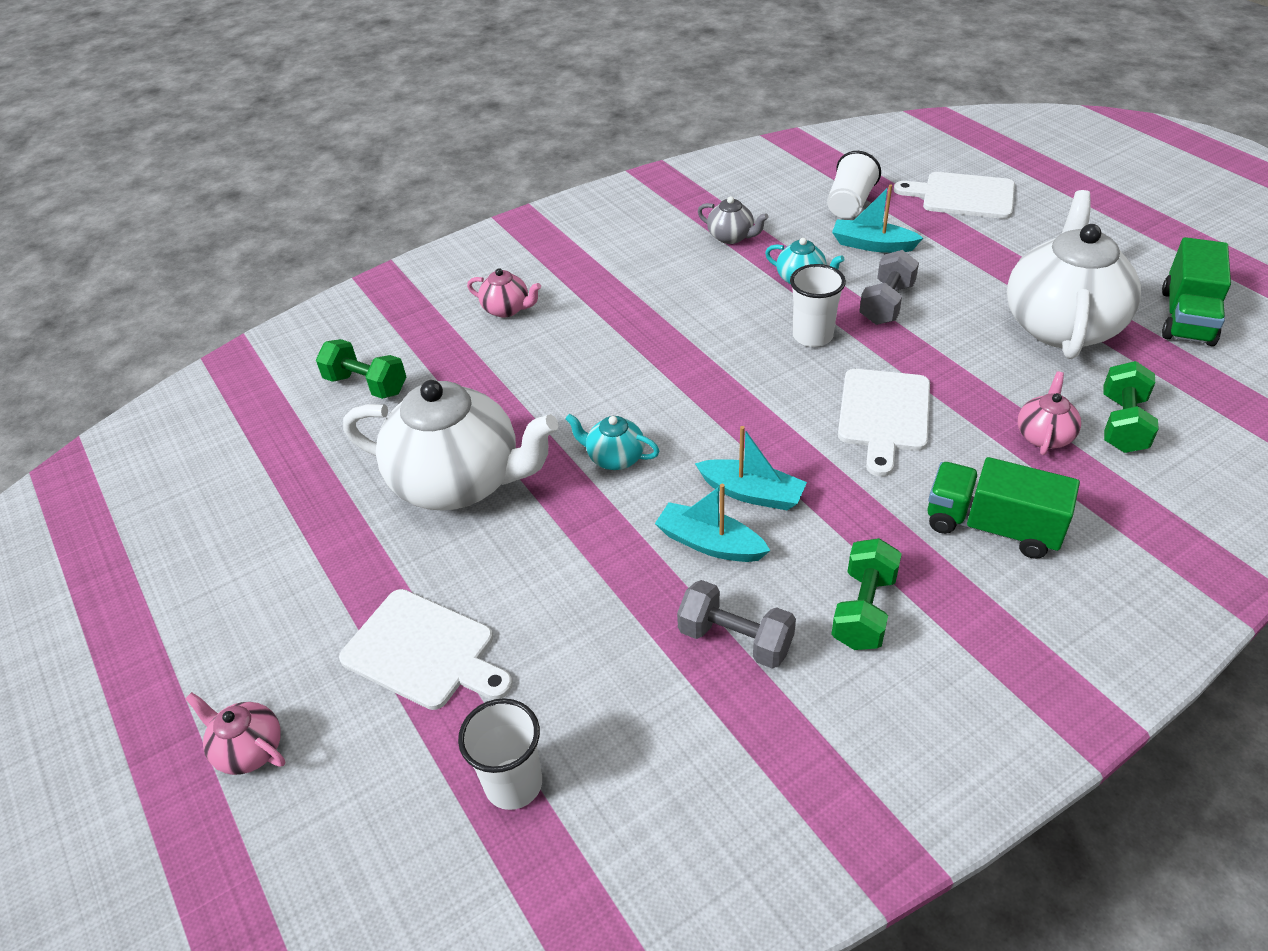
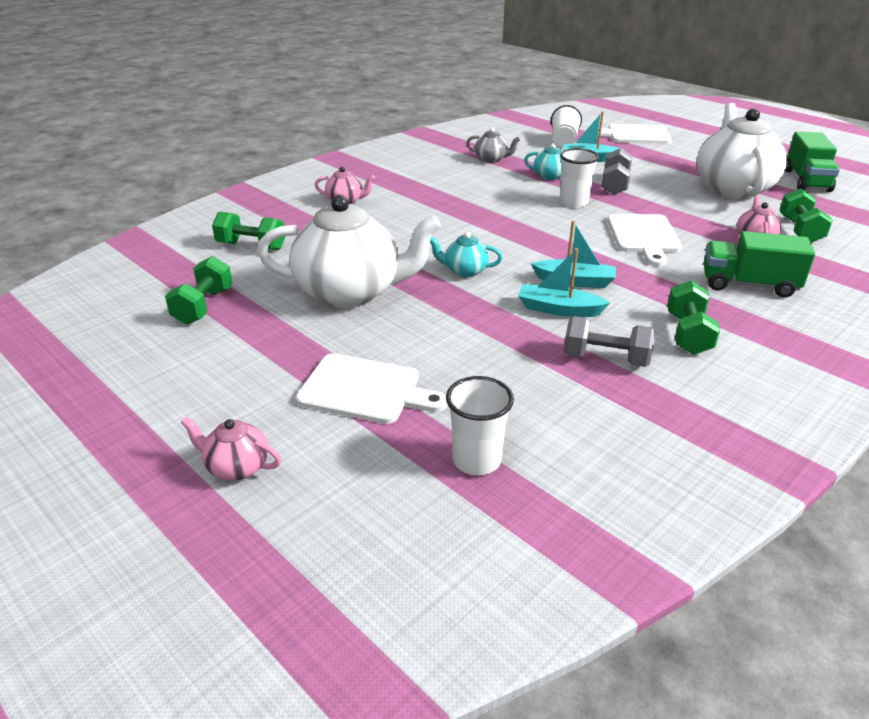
camera: 15 degrees left, 10 degrees down
(282, 486) = (203, 306): none -> green dumbbell

